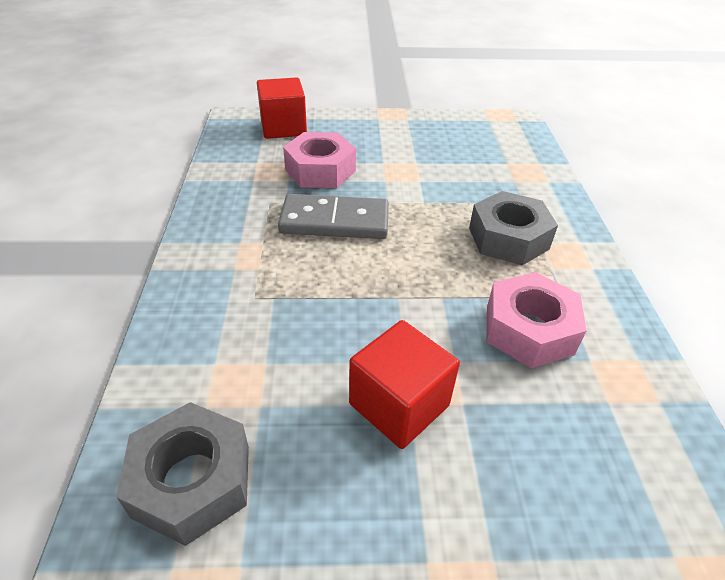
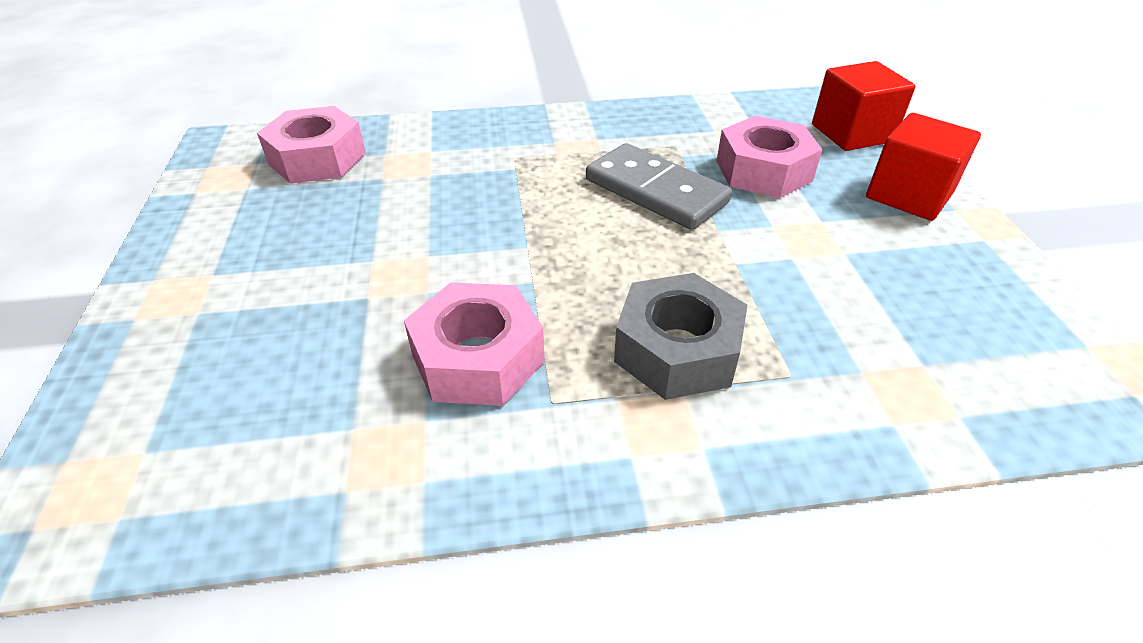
camera: 85 degrees right, 0 degrees up
(192, 481) = (317, 159): grey nut -> pink nut
(335, 221) = (656, 191): grey domino -> grey domino turned 45 degrees counterclockwise
(399, 405) = (371, 252): red cube -> red cube (909, 195)

